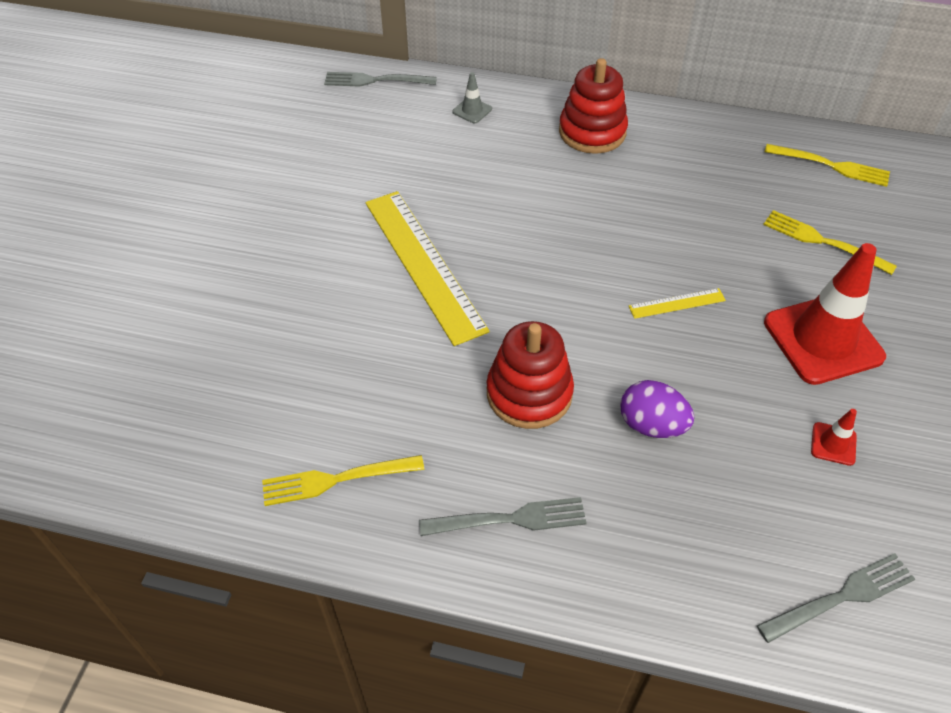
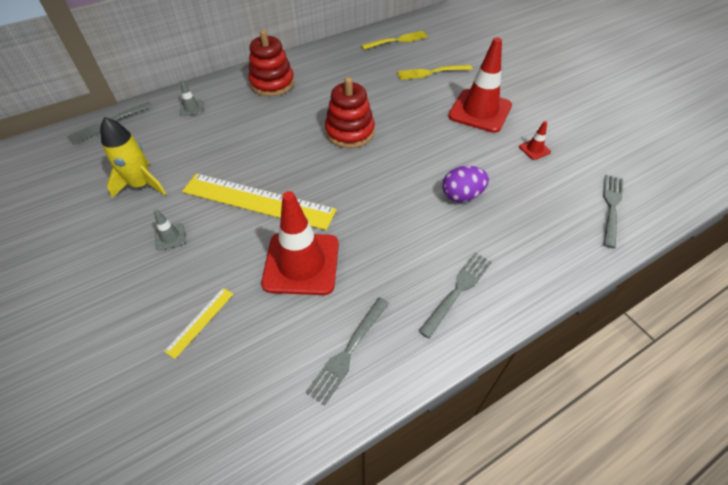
camera: 45 degrees left, 0 degrees up
(309, 243) = (170, 237): none -> grey traffic cone
(336, 480) = (348, 351): yellow fork -> grey fork
(339, 170) = (142, 185): none -> yellow rocket
(391, 361) = (301, 263): none -> red traffic cone
(529, 393) = (392, 224): red stacking toy -> red stacking toy (350, 132)
(677, 303) = (406, 135): yellow ruler -> yellow ruler (200, 321)

